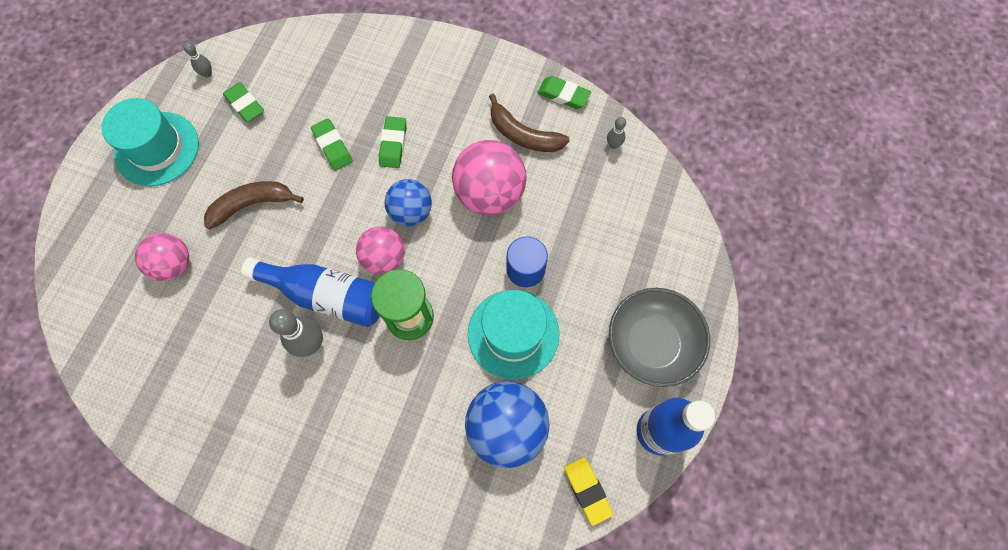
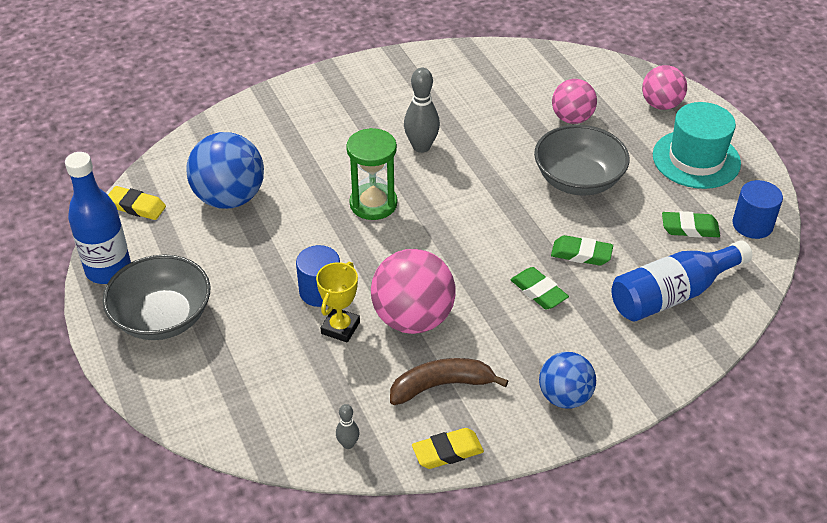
camera: 135 degrees right, 25 degrees down
(207, 74) = (752, 225): grey bowling pin -> blue cylinder
(252, 204) = (578, 180): brown banana -> grey bowl
(326, 296) = (448, 174): blue bottle -> blue bottle (672, 294)
(384, 258) = (438, 220): pink ball -> pink ball (661, 104)
(411, 212) = (458, 260): blue ball -> blue ball (564, 397)
(513, 334) = (283, 247): turquoise hat -> none
(541, 227) = (340, 328): none -> yellow trophy
(563, 95) = (447, 451): green eraser -> yellow eraser

